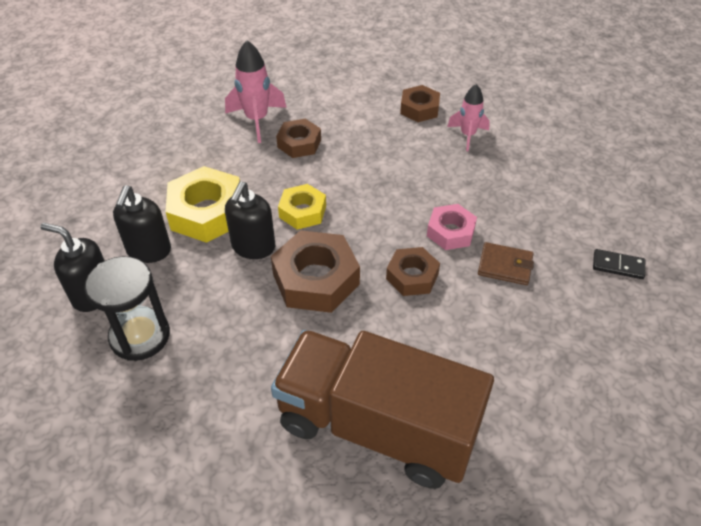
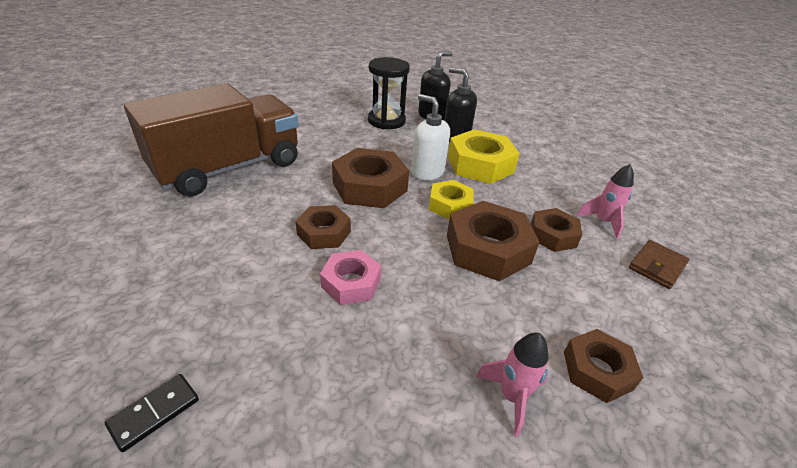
camera: 115 degrees right, 10 degrees down
(253, 247) = (427, 172): black soap dispenser -> white soap dispenser
(257, 120) = (603, 222): pink rocket -> pink rocket, size x0.67
(348, 173) = (488, 249): none -> brown nut
(505, 266) = (271, 299): brown wallet -> brown wallet (657, 266)

